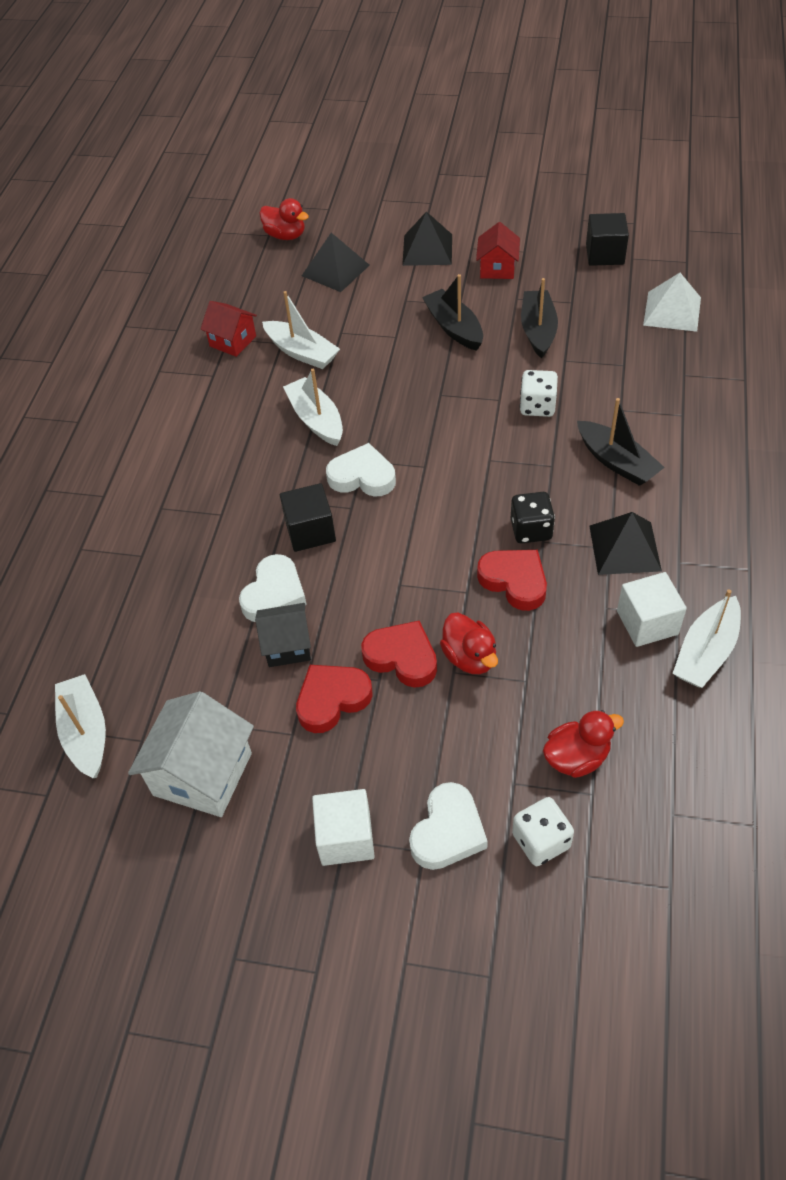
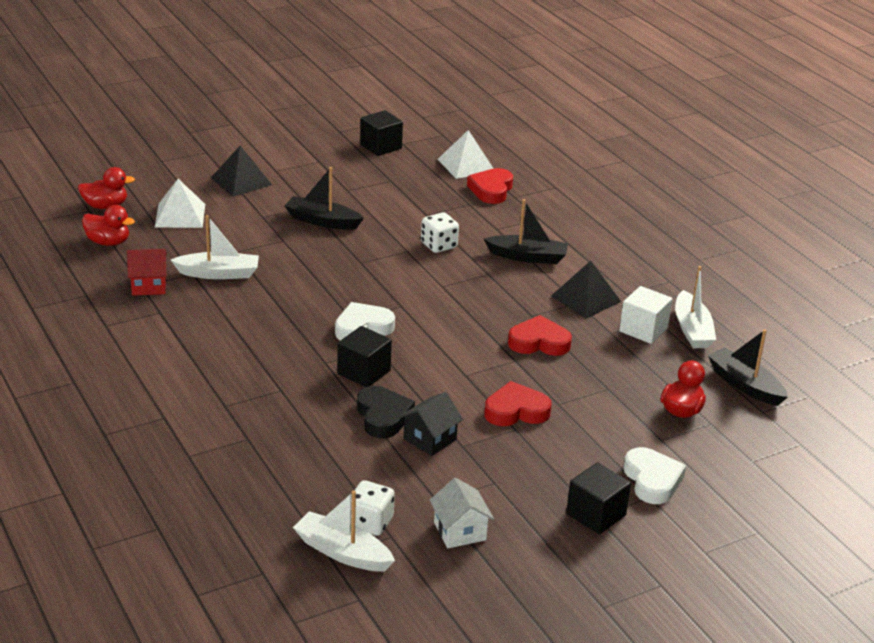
camera: 45 degrees left, 20 degrees down
(202, 774) = (460, 531): white house -> white house, size x0.62
(274, 594) = (383, 416): white heart -> black heart
(316, 419) = (284, 309): white boat -> none
(332, 699) = (498, 452): red heart -> red heart (491, 190)
(335, 270) = (180, 215): black pyramid -> white pyramid
(346, 838) = (596, 514): white cube -> black cube
(470, 657) = (559, 392): red duck -> red duck (108, 242)
(497, 268) = (311, 177): red house -> none
(531, 530) = (516, 312): black dice -> none
(538, 330) = (386, 203): black boat -> black boat (745, 385)
(541, 841) = (709, 458): white dice -> white dice (370, 522)

